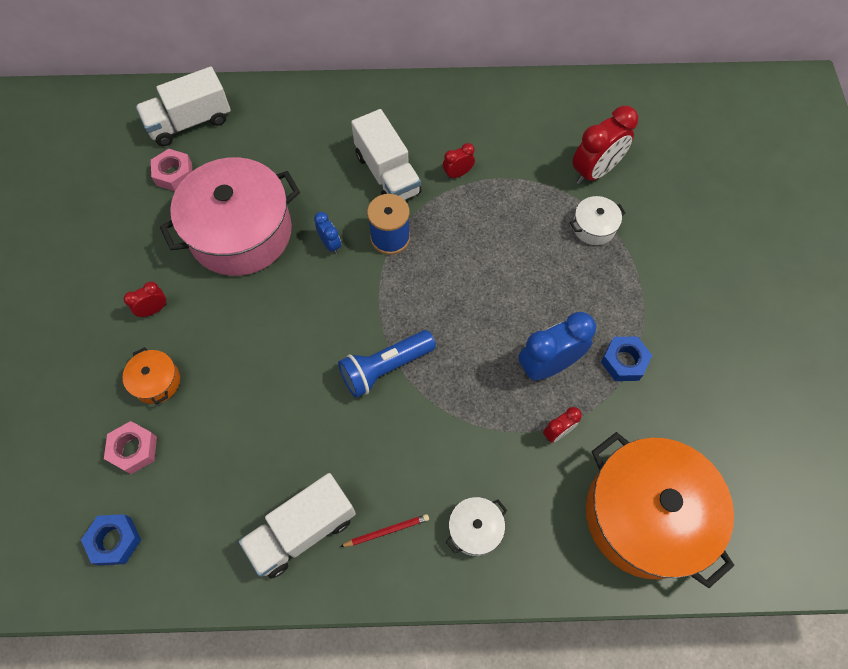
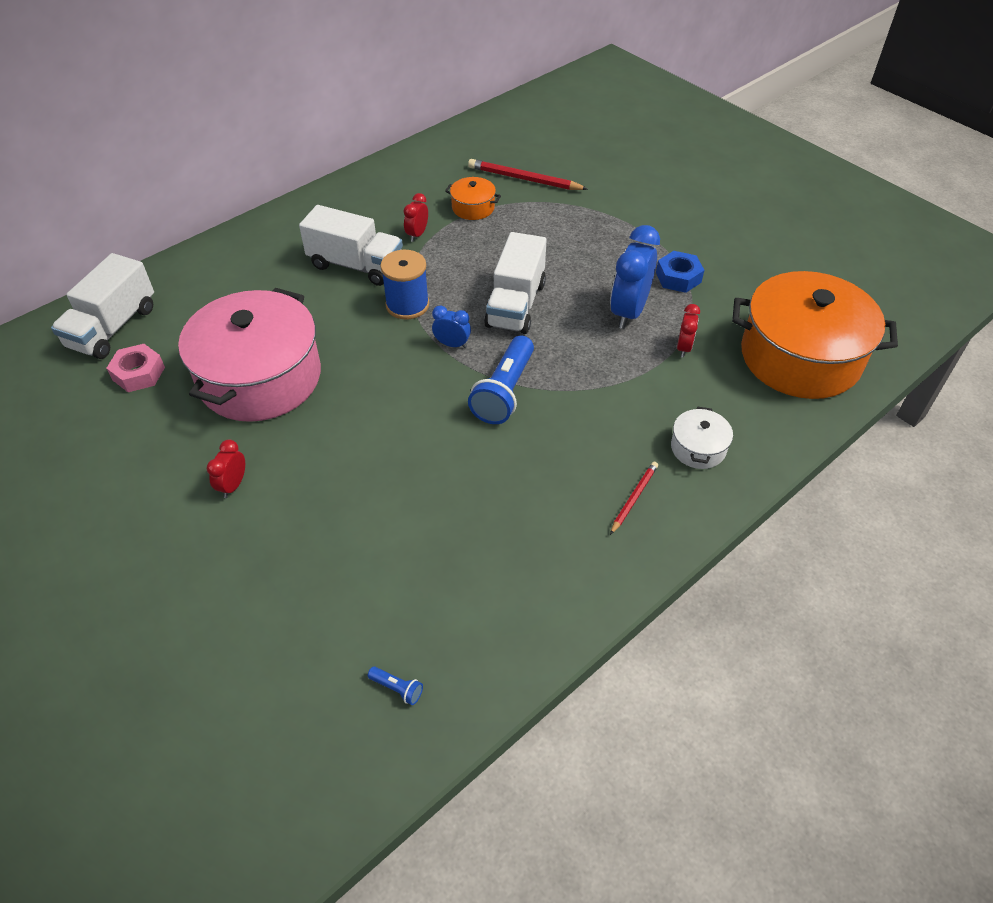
camera: 40 degrees left, 15 degrees down
(115, 541) = (397, 688): blue nut -> blue flashlight
(134, 449) = (335, 604): pink nut -> none
(156, 381) = (299, 537): orange pot -> orange pot (473, 207)
(302, 530) = (565, 549): white truck -> white truck (515, 304)
(330, 244) = (358, 338): blue clock -> blue clock (452, 344)
(594, 227) = (562, 212): white pot -> none
(595, 171) = (524, 179): red clock -> red pencil

